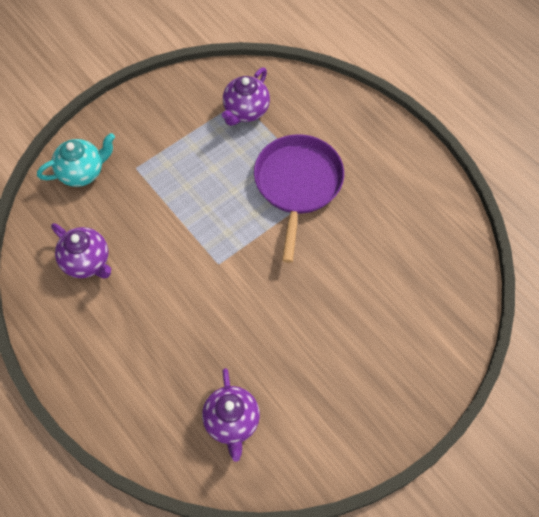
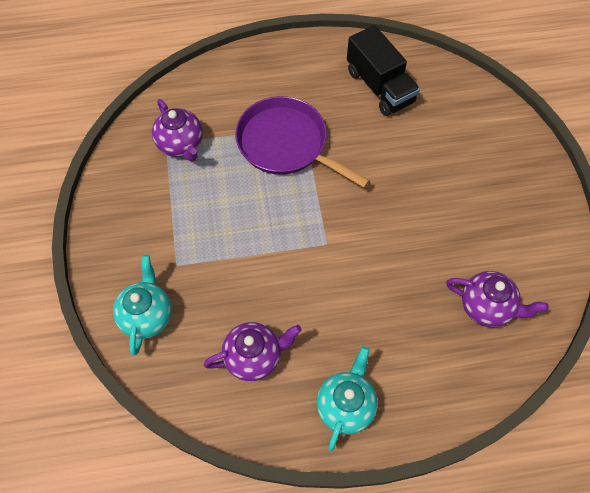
camera: 60 degrees left, 0 degrees up
(80, 349) = (345, 406): none -> turquoise teapot
(412, 226) = (380, 86): none -> black truck

